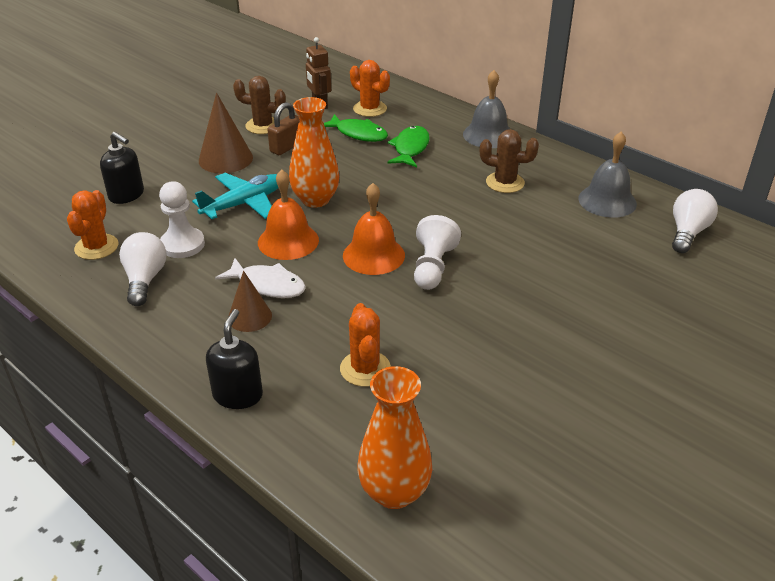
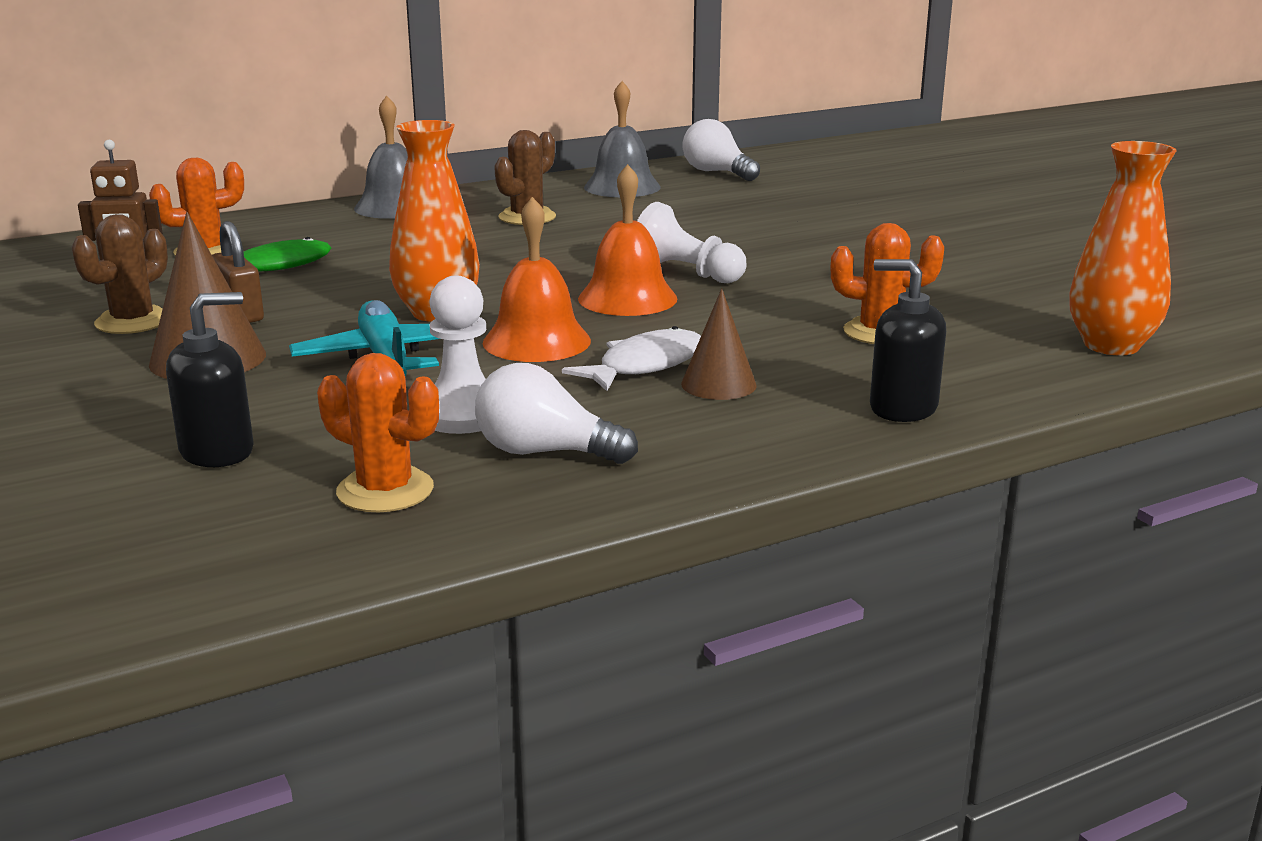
camera: 70 degrees left, 15 degrees down
(410, 148) = (367, 246): green fish -> none

